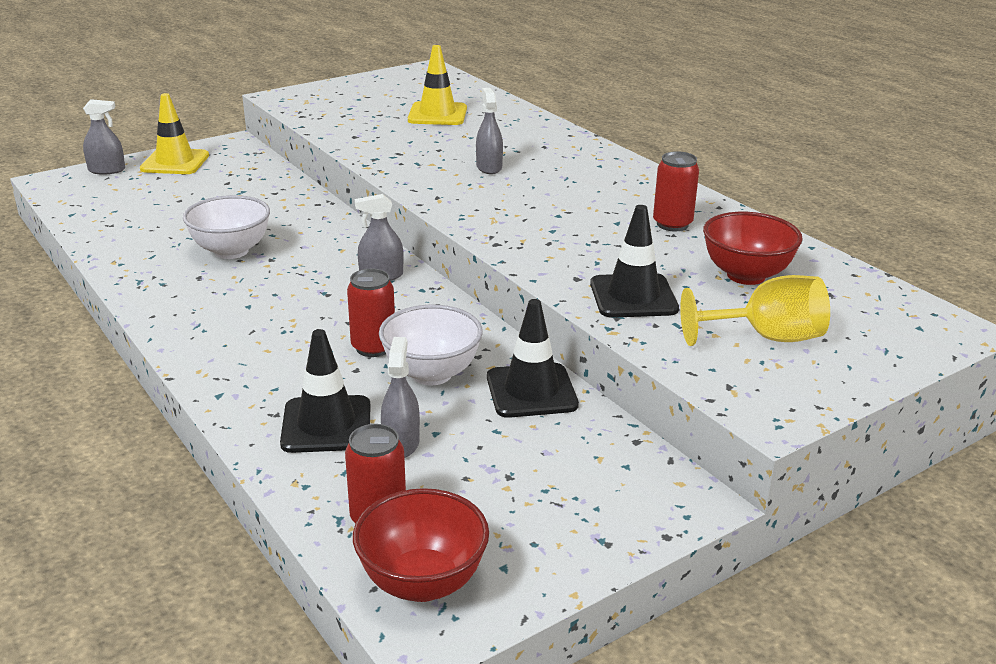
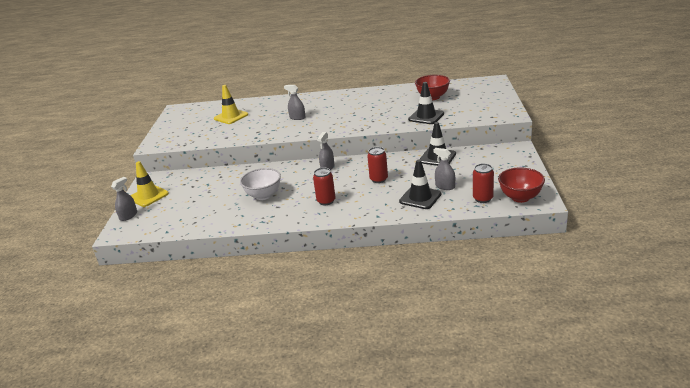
camera: 50 degrees left, 0 degrees up
(431, 374) = (408, 172): white bowl -> none
(672, 224) = (385, 99): red can -> red can (326, 201)
(766, 338) = (471, 104): yellow goblet -> none

